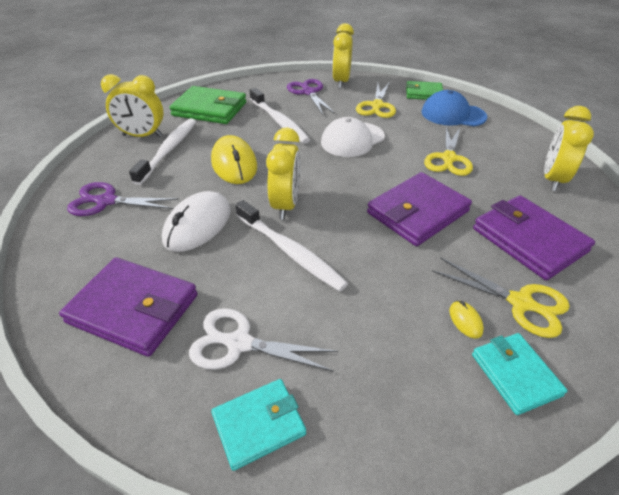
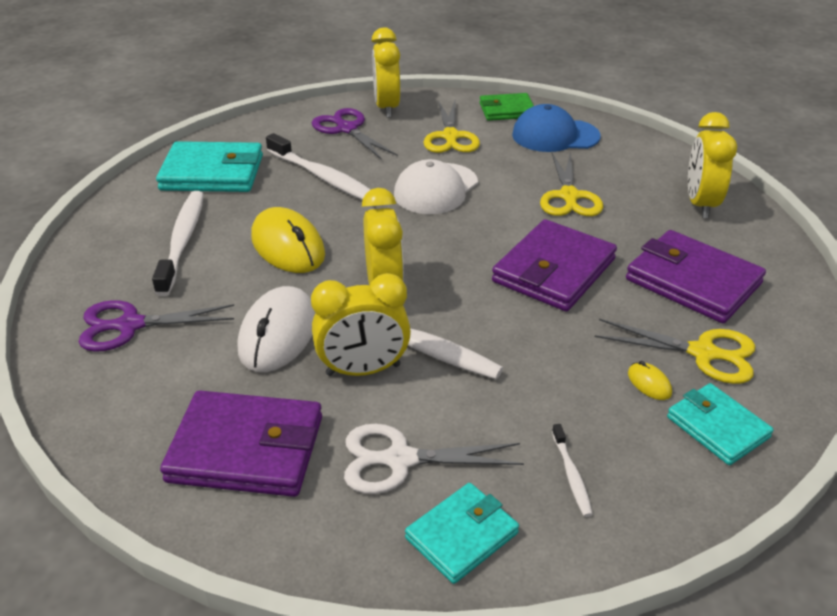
camera: 15 degrees left, 5 degrees down
(142, 136) = (131, 226): yellow clock -> yellow clock (363, 370)
(210, 109) = (212, 173): green wallet -> turquoise wallet
(371, 390) = (571, 475): none -> white toothbrush

